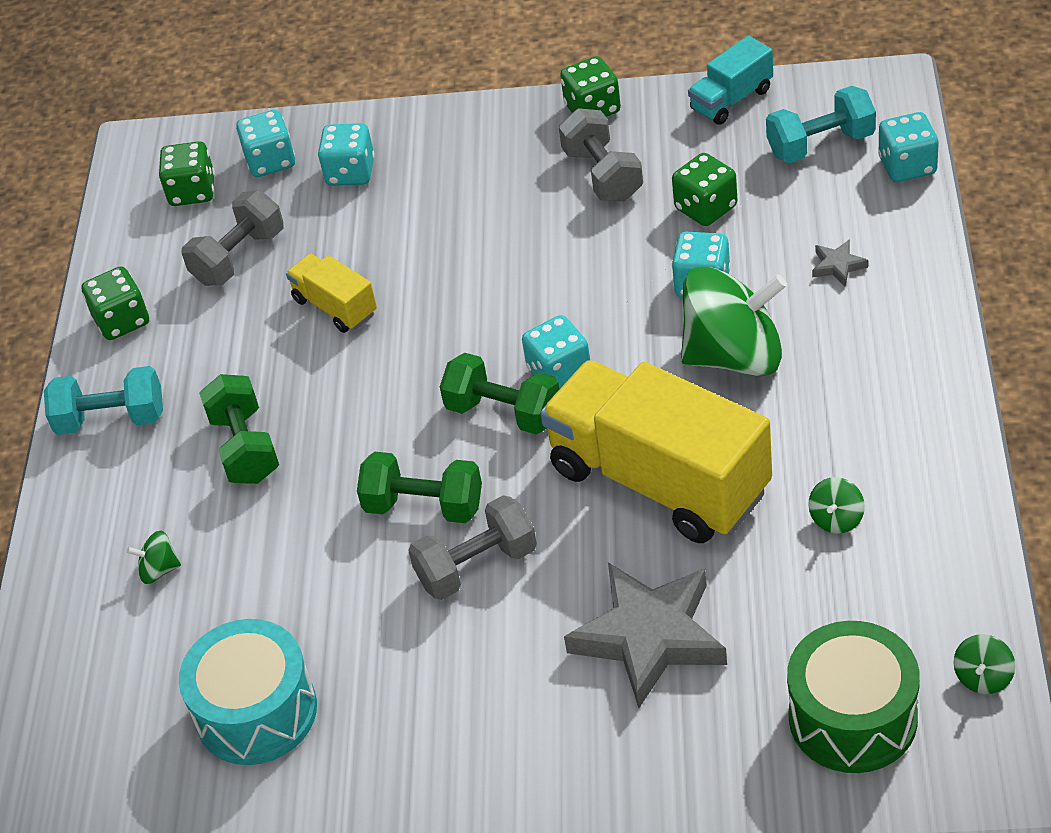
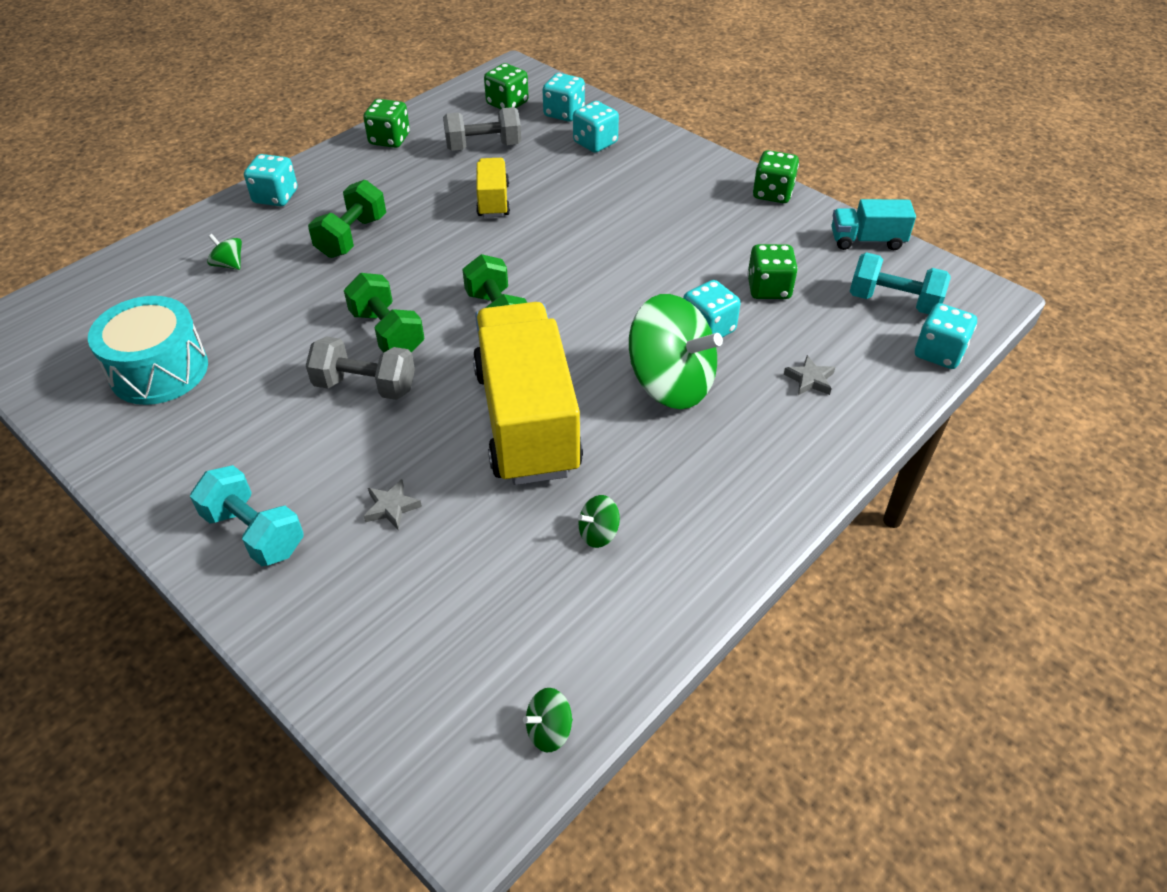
camera: 35 degrees right, 0 degrees up
(111, 419) = (317, 180): turquoise dumbbell -> turquoise dumbbell (254, 532)
(559, 372) = (557, 317): turquoise dice -> turquoise dice (275, 197)
(603, 175) = (730, 231): grey dumbbell -> none
(649, 637) = (391, 507): grey star -> grey star, size x0.41
(852, 717) = (431, 673): green drum -> none

